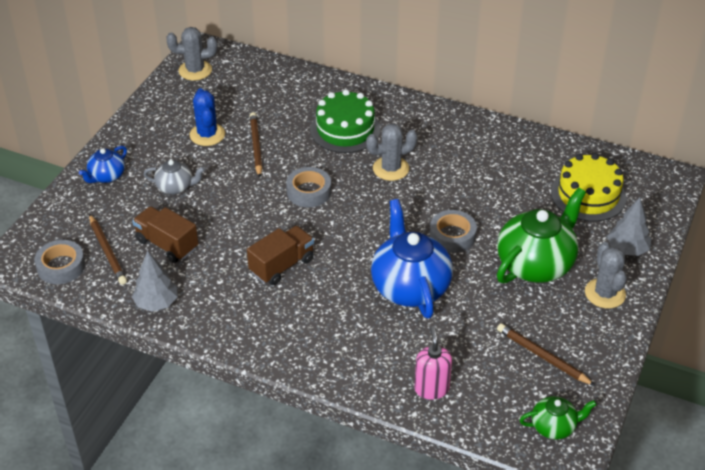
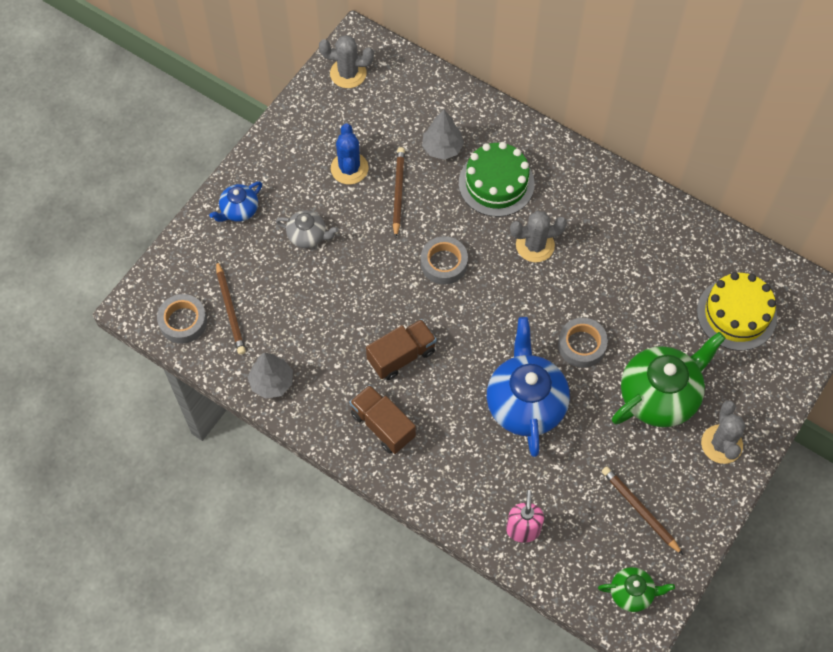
camera: 10 degrees right, 20 degrees up
(167, 244) = (290, 310): brown truck -> brown truck (382, 425)
(627, 249) = (759, 392): grey tree -> grey tree (442, 148)

